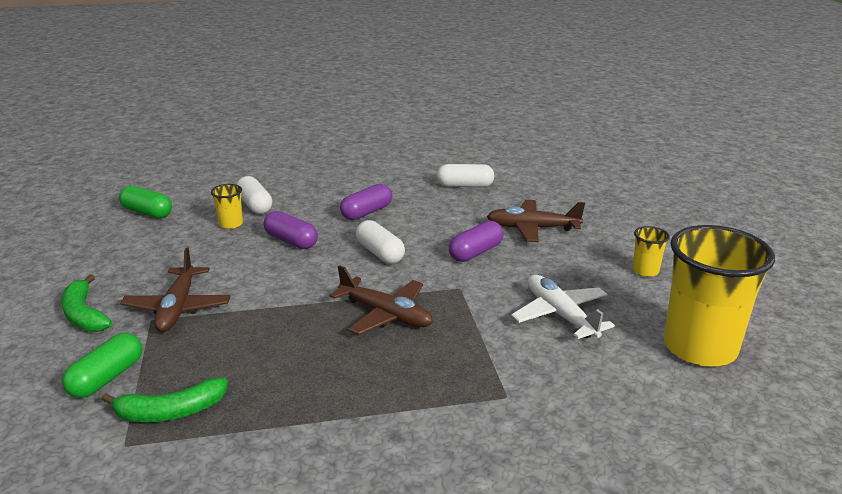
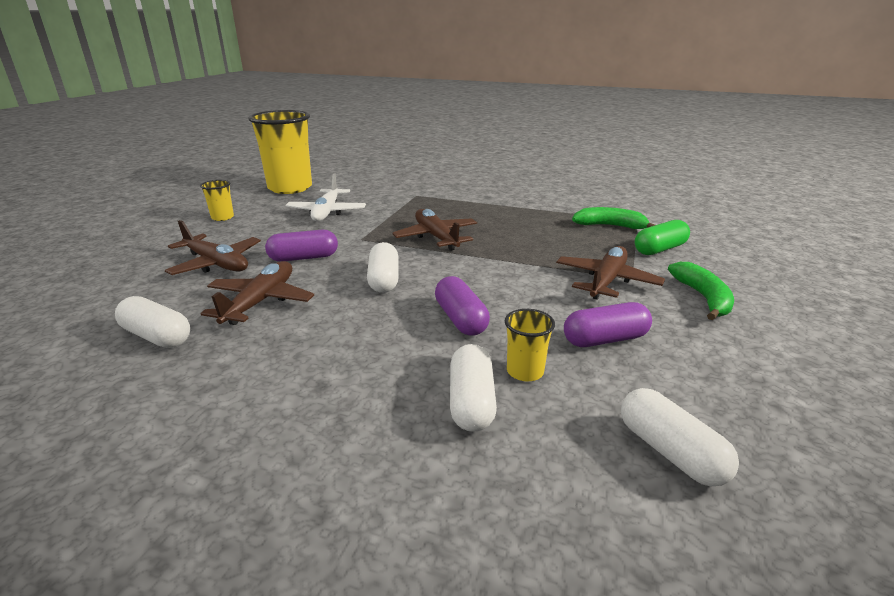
camera: 150 degrees left, 0 degrees up
(147, 212) = (670, 452): green capsule -> white capsule
(366, 212) = (334, 333): purple capsule -> purple capsule (605, 339)
(444, 215) = (261, 301): none -> brown plane

